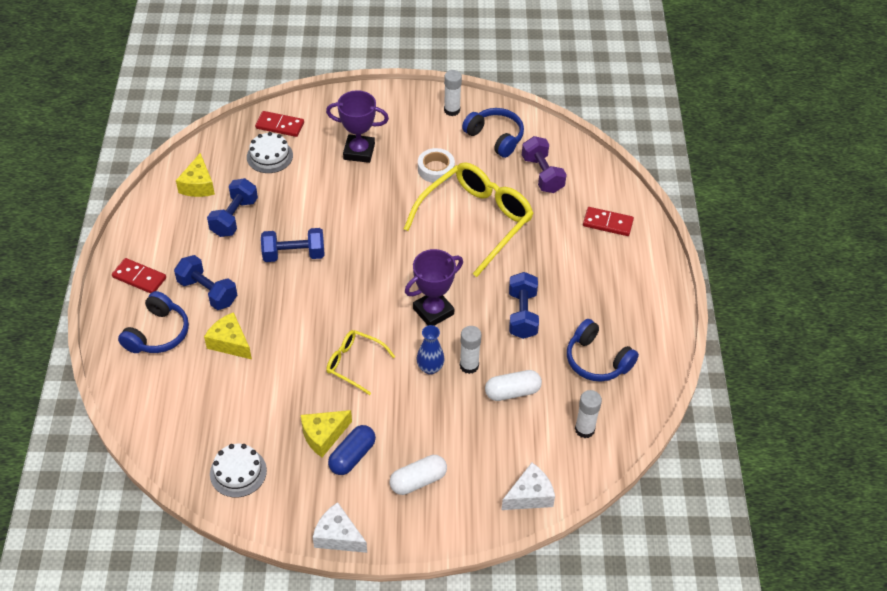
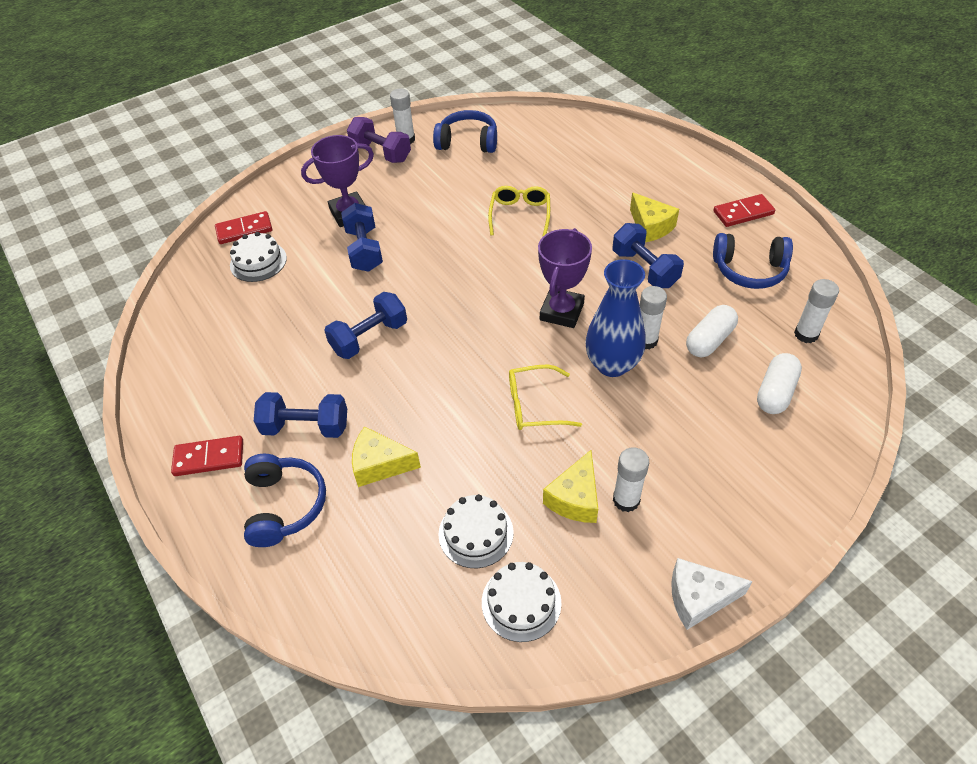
camera: 30 degrees left, 0 degrees up
(198, 185) = (200, 327): yellow cheese -> yellow cheese (650, 227)
(234, 217) = (270, 337): blue dumbbell -> blue dumbbell (364, 250)
(248, 418) = (476, 533): none -> white cake
(352, 456) = (626, 500): blue capsule -> white glue stick
(418, 481) = (715, 481): white capsule -> white capsule (775, 392)
(430, 368) = (612, 364): blue vase -> blue vase, size x1.70
(436, 169) = (439, 192): white tape -> none
(476, 221) = (520, 215): yellow glasses -> yellow glasses, size x0.51
(530, 495) = (829, 425): white cheese -> none
(542, 174) = (539, 150): purple dumbbell -> purple dumbbell (381, 153)
(607, 223) = (635, 159): red domino -> red domino (743, 213)

